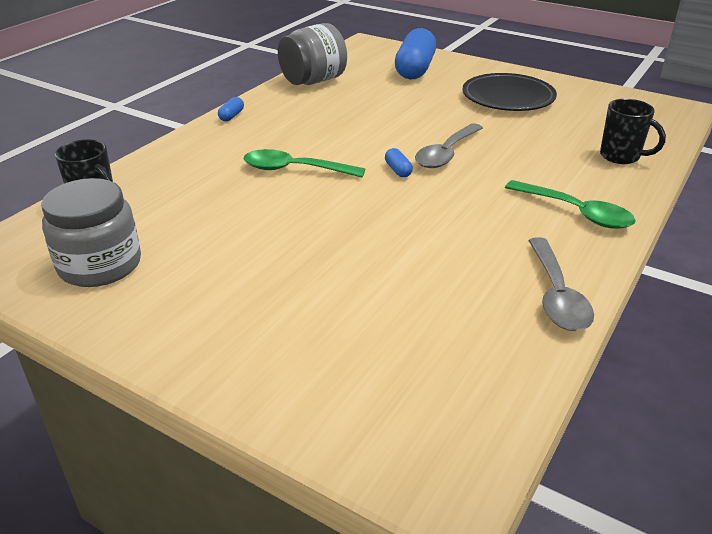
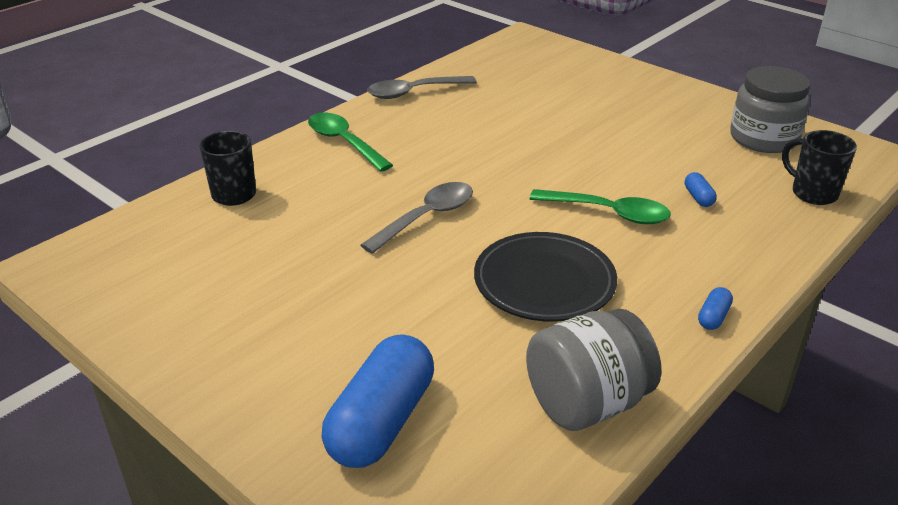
camera: 170 degrees left, 0 degrees up
(398, 170) = (492, 201): blue capsule -> blue capsule (698, 197)
(508, 98) = (273, 312): black plate -> black plate (544, 283)
(556, 295) = (414, 92): grey spoon -> grey spoon turned 120 degrees counterclockwise

